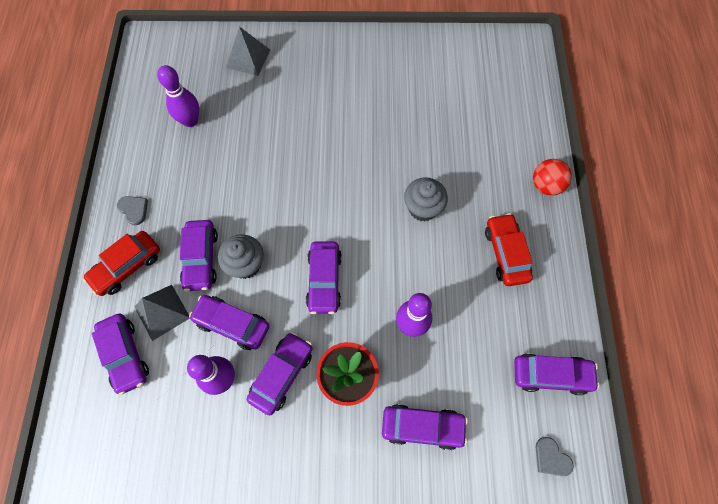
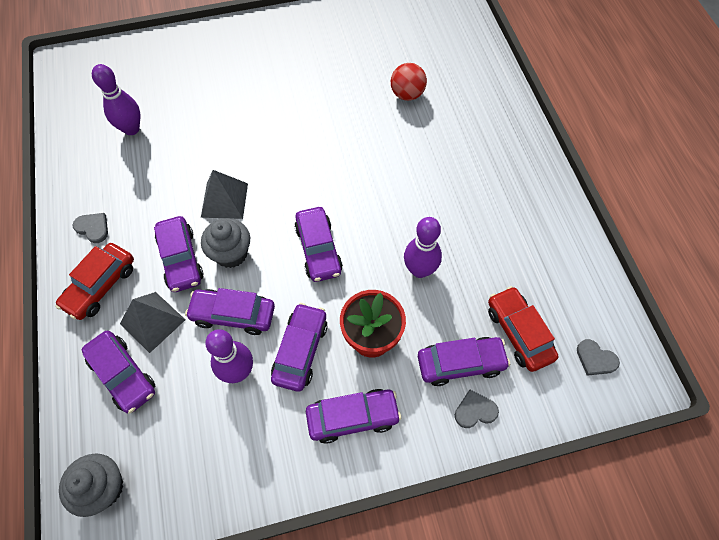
camera: 15 degrees left, 5 degrees down
(248, 58) = (177, 58): grey pyramid -> grey pyramid (224, 200)
(422, 208) = (398, 159): grey cupcake -> grey cupcake (104, 488)
(422, 476) = (475, 410): none -> grey heart
(505, 253) = (492, 182): red car -> red car (518, 333)
(546, 185) = (511, 113): red ball -> red ball (407, 94)
(551, 375) = (570, 282): purple car -> purple car (352, 417)

